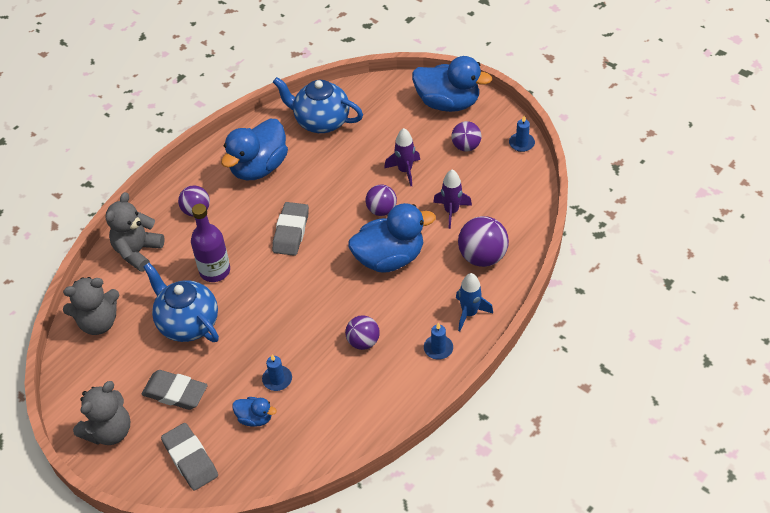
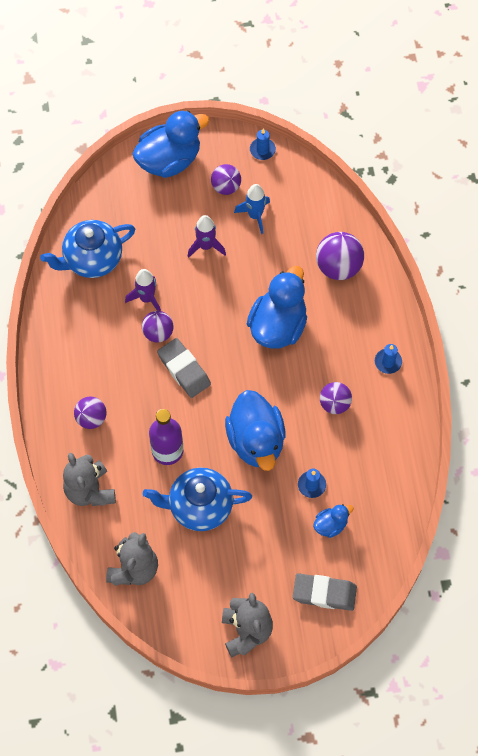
camera: 50 degrees left, 15 degrees up
(175, 393) = (256, 561): grey eraser -> none
(258, 167) = (93, 340): blue duck -> blue duck (256, 441)
(381, 210) = (227, 293): purple ball -> purple ball (158, 333)
(451, 211) = (277, 250): purple rocket -> purple rocket (146, 298)
(469, 313) = (378, 317): blue rocket -> blue rocket (255, 215)

